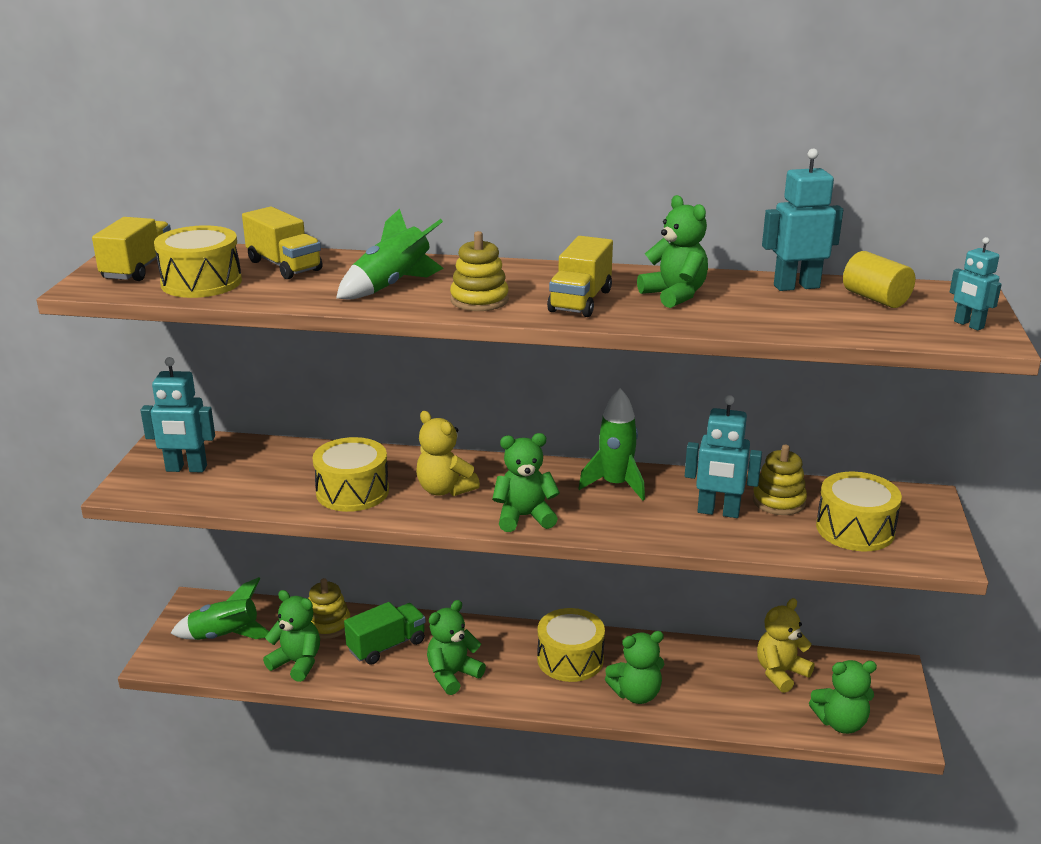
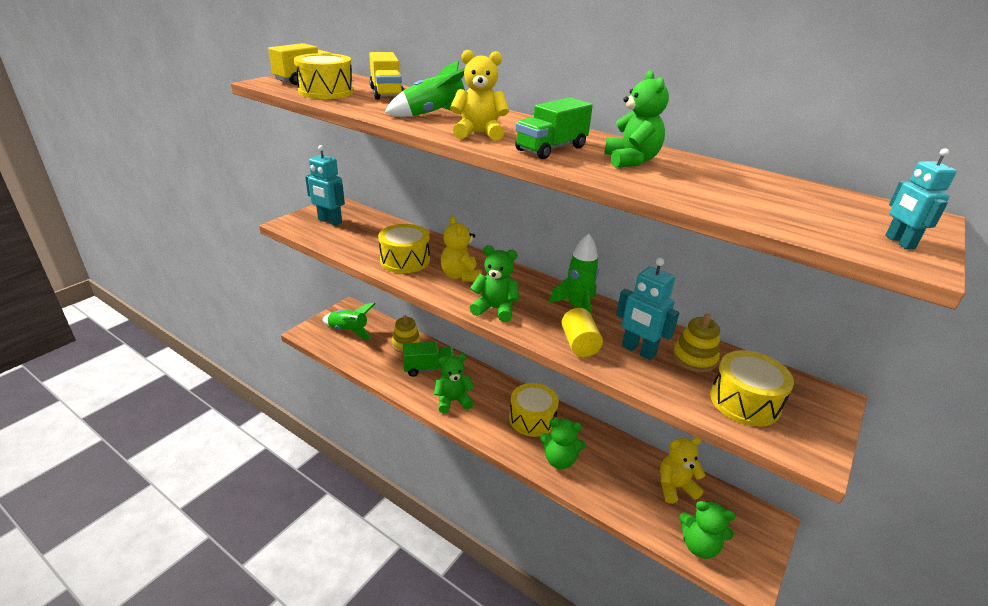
camera: 25 degrees right, 5 degrees up
(297, 663) = (373, 360): green teddy bear -> none
(479, 300) = (479, 134): yellow stacking toy -> yellow teddy bear
(580, 301) = (551, 149): yellow truck -> green truck
(796, 286) = (747, 177): turquoise robot -> none
(875, 299) = (816, 201): yellow cylinder -> yellow cylinder (579, 344)

